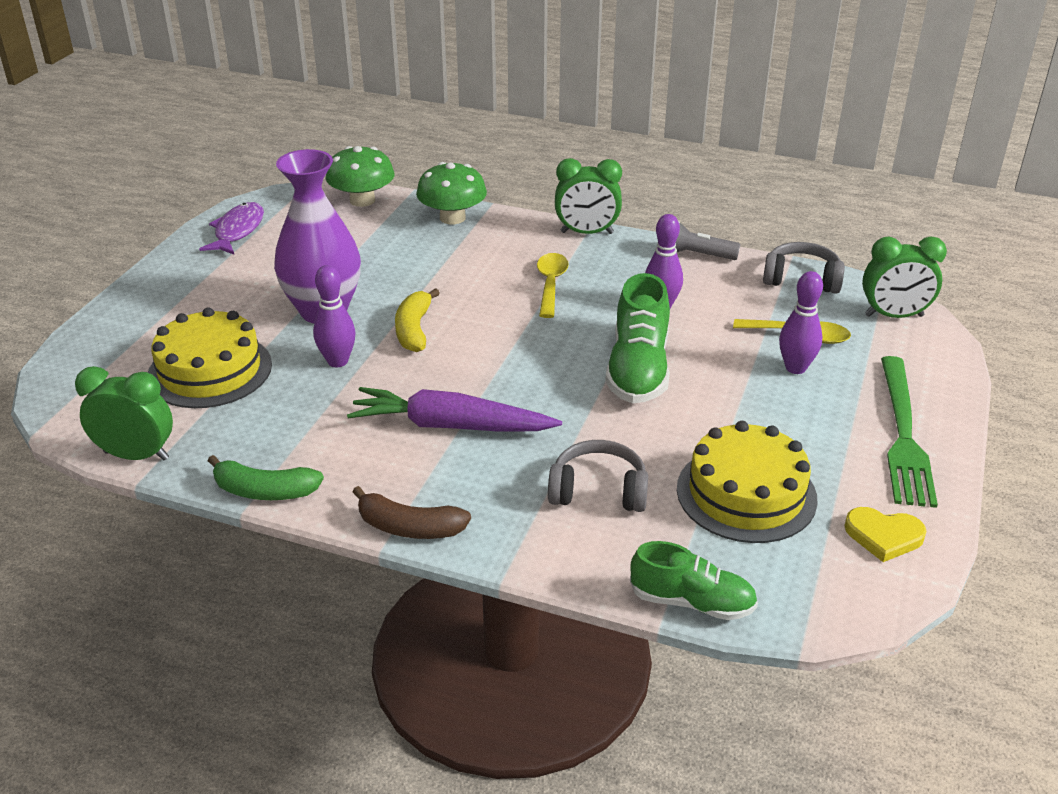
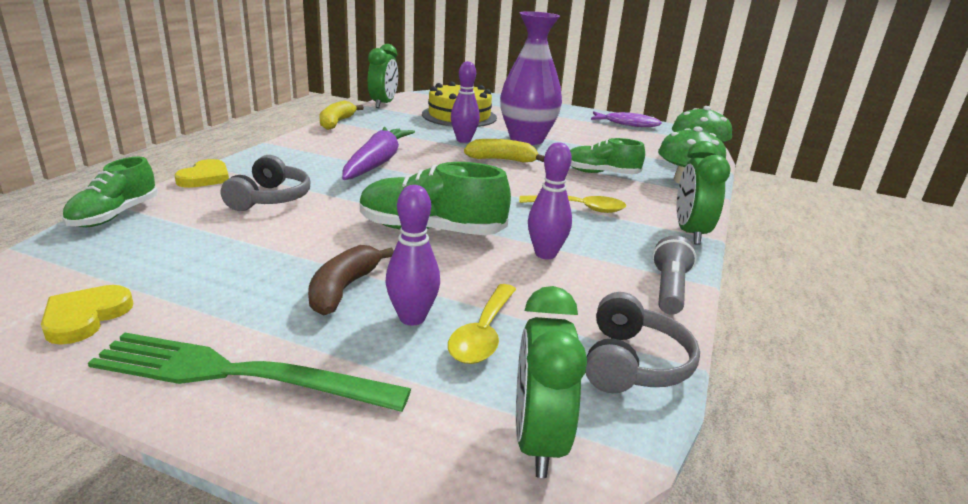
camera: 90 degrees right, 10 degrees down
(264, 491) = (336, 123): green banana -> yellow banana
(409, 527) = (277, 148): brown banana -> brown banana (343, 289)
(443, 265) = (601, 173): none -> green shoe
(549, 565) = (205, 178): none -> yellow heart
(746, 493) = (217, 254): yellow cake -> none

